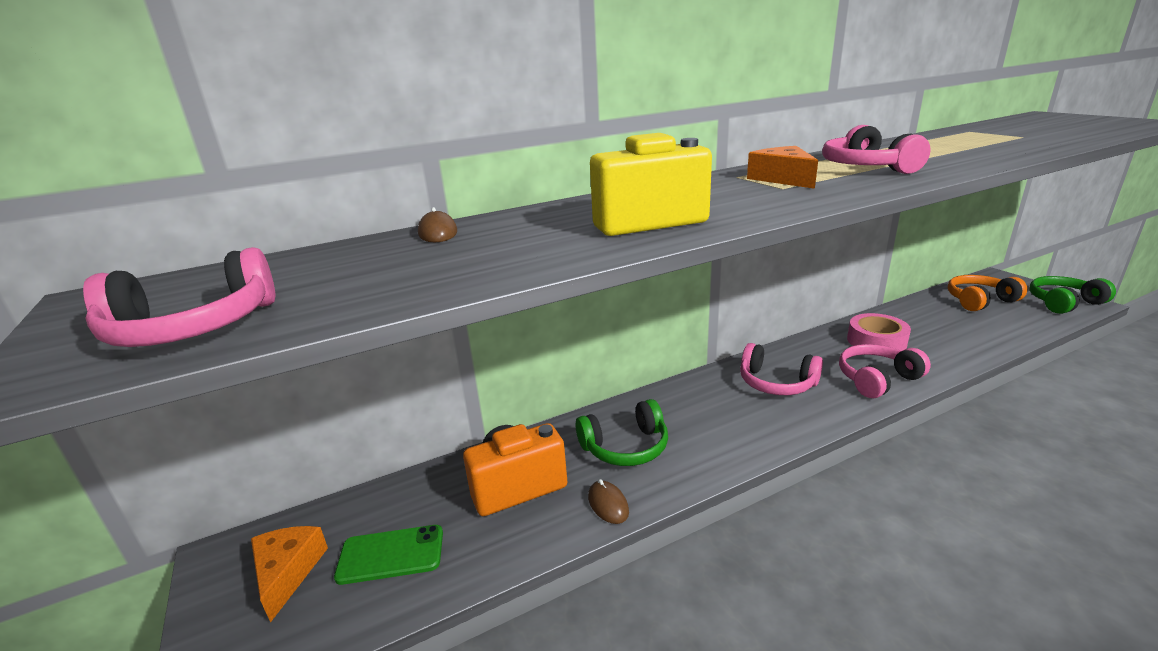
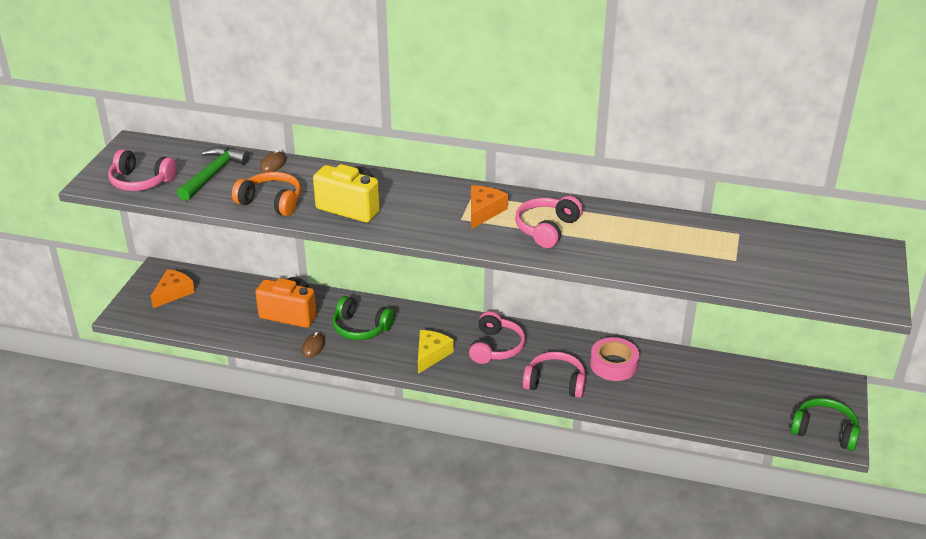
camera: 40 degrees right, 10 degrees up
(351, 270) = (213, 174): none -> green hammer
(391, 554) = (212, 310): green phone -> none
(740, 425) = (431, 355): none -> yellow cheese
(776, 383) = (496, 347): pink headphones -> pink headphones turned 150 degrees counterclockwise
(979, 301) = (765, 389): orange headphones -> orange headphones (271, 202)

